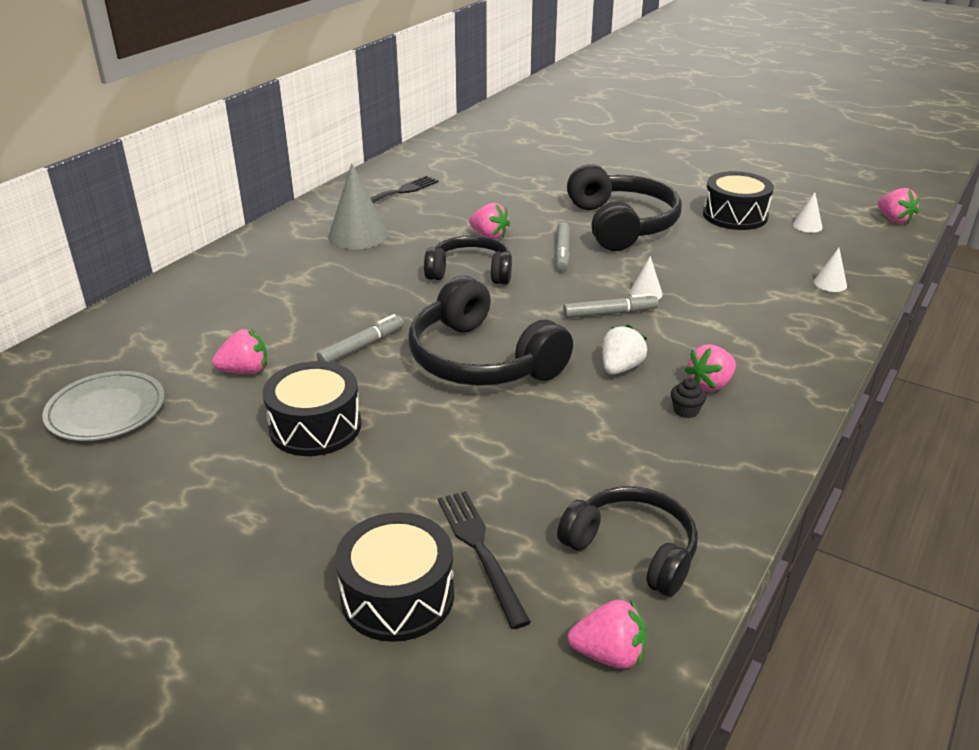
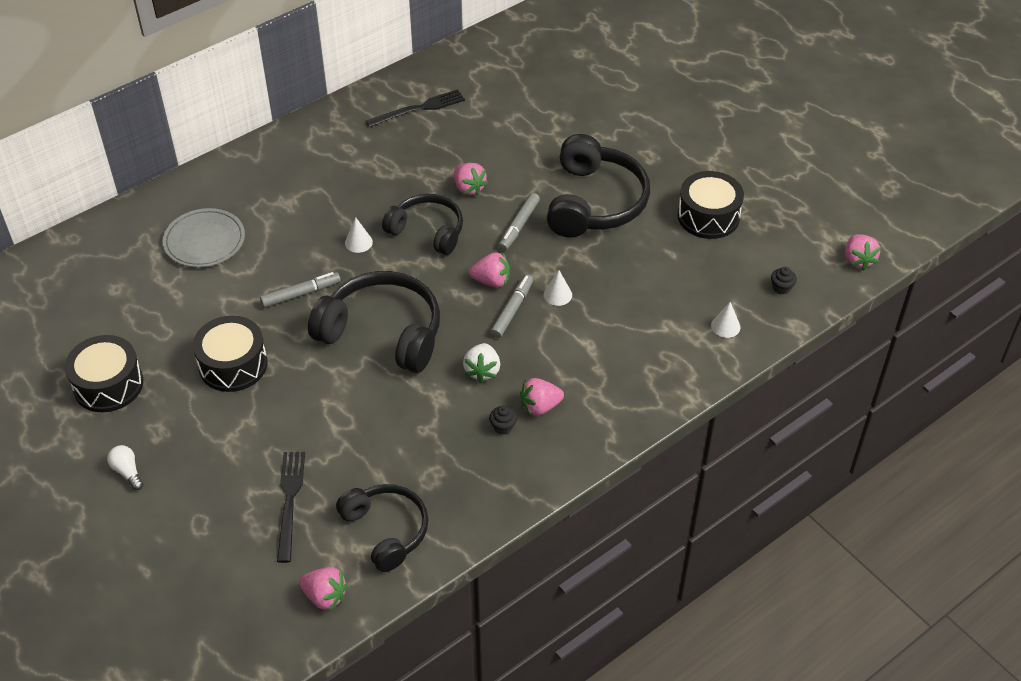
camera: 20 degrees right, 15 degrees up
(106, 410) = (101, 308): grey plate -> grey plate (204, 241)
(223, 577) = (127, 472): none -> white light bulb
(245, 371) = (207, 296): pink strawberry -> pink strawberry (491, 281)
(358, 235) = (358, 159): grey cone -> none
(397, 596) = (223, 517): black drum -> black drum (108, 385)
(482, 360) = (382, 333): black headphones -> black headphones turned 135 degrees clockwise
(610, 313) = (512, 310): grey marker -> grey marker turned 75 degrees counterclockwise
(620, 368) = (482, 371): white strawberry -> white strawberry turned 135 degrees clockwise
(807, 226) = (766, 247): white cone -> white cone (358, 242)
(850, 248) = (781, 288): none -> black cupcake

